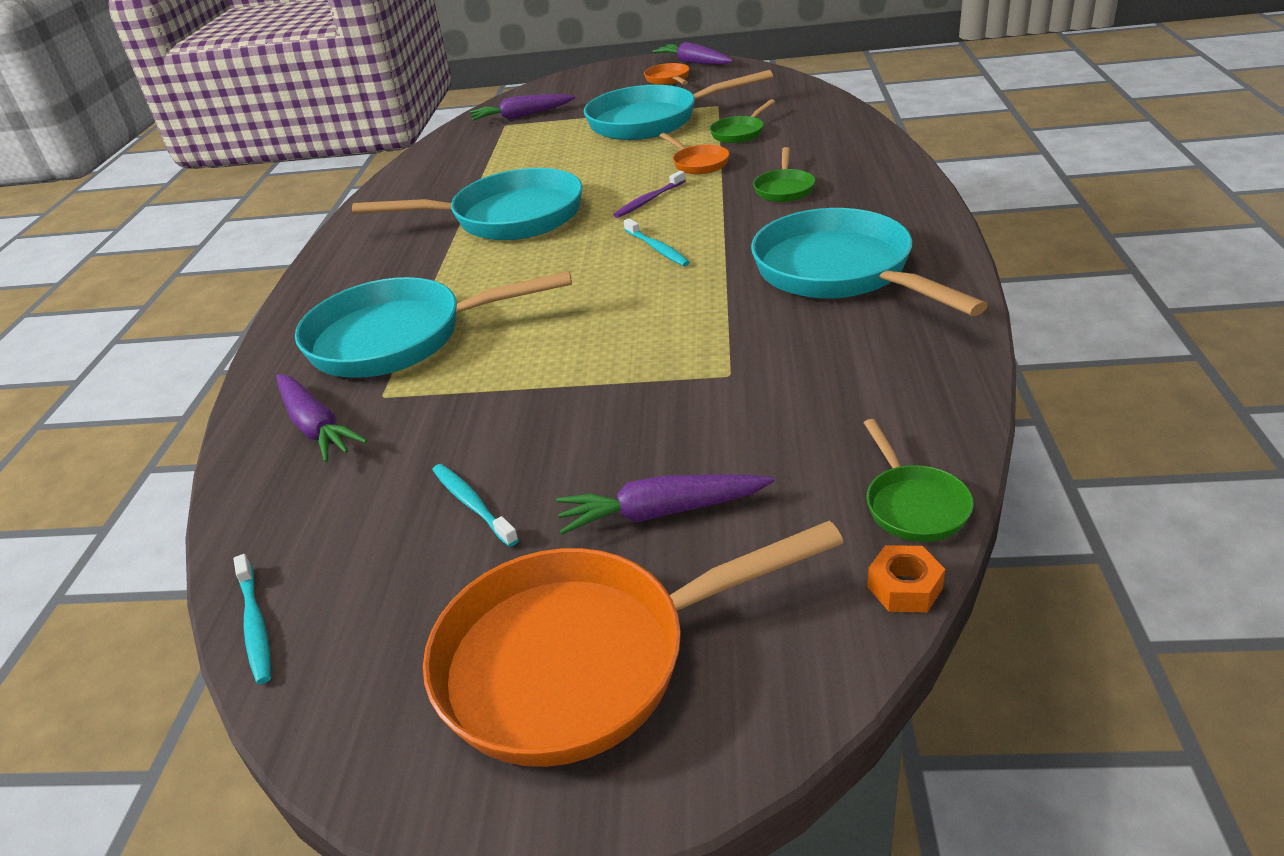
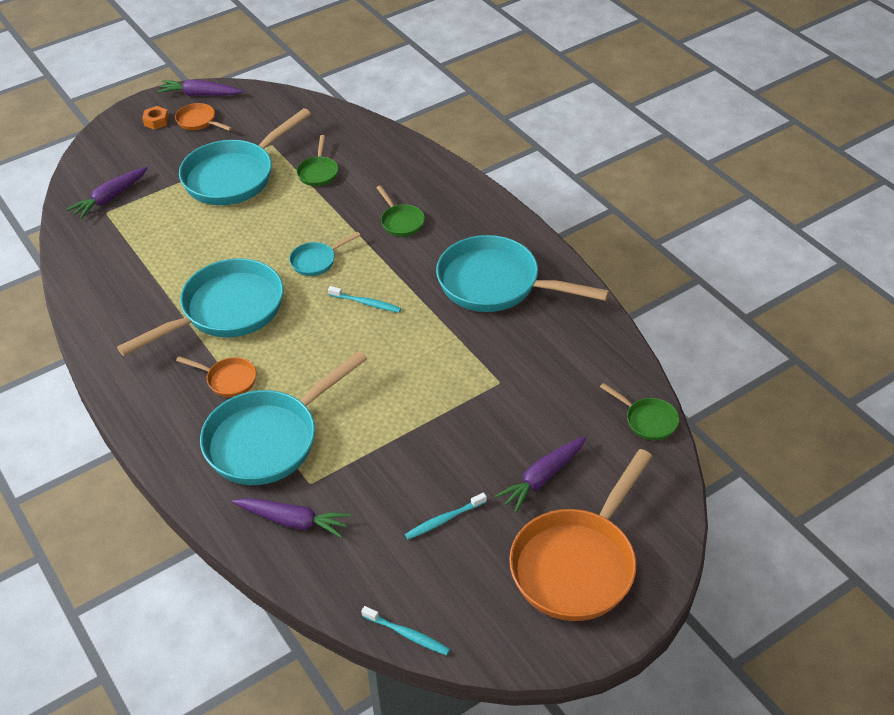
camera: 40 degrees left, 10 degrees up
(472, 504) = (444, 520): turquoise toothbrush -> turquoise toothbrush turned 45 degrees counterclockwise
(648, 200) = (316, 261): purple toothbrush -> turquoise pan
(698, 163) = (317, 213): orange pan -> orange pan (228, 380)
(904, 587) = (674, 463): orange nut -> orange nut (156, 121)

